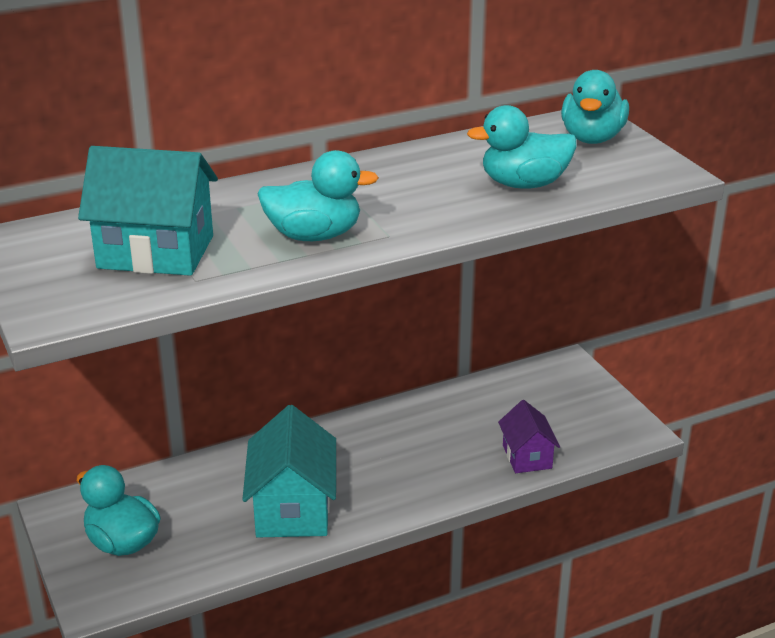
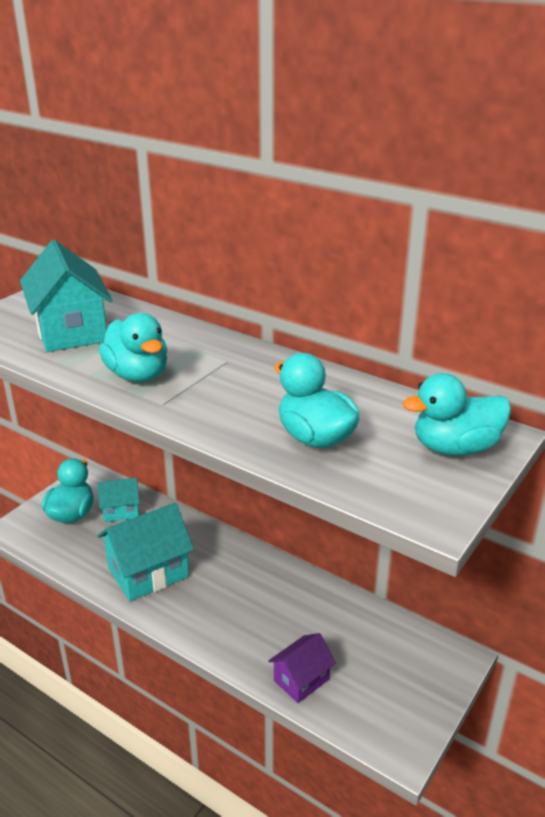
camera: 60 degrees right, 0 degrees up
(160, 500) = (121, 511): none -> turquoise house

